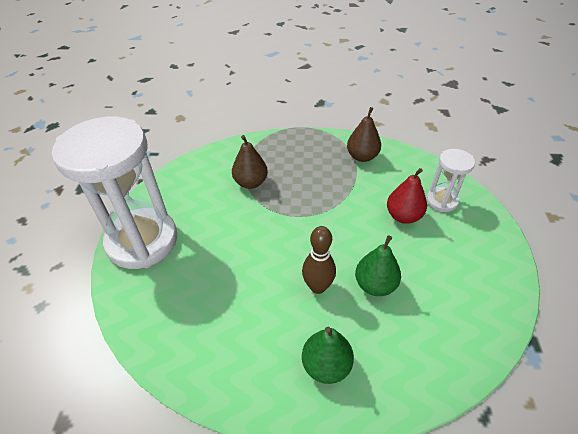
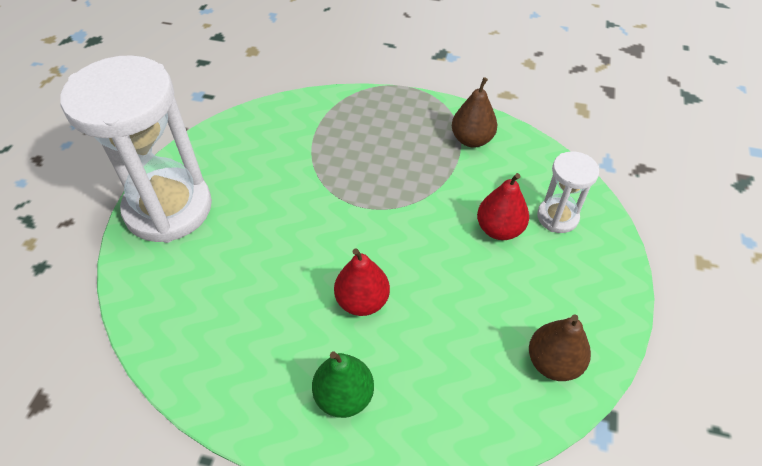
camera: 10 degrees right, 5 degrees up
(250, 182) = (317, 153): brown pear -> brown pear (553, 362)
(317, 287) = (362, 301): brown bowling pin -> red pear
(375, 285) = (433, 311): green pear -> none

